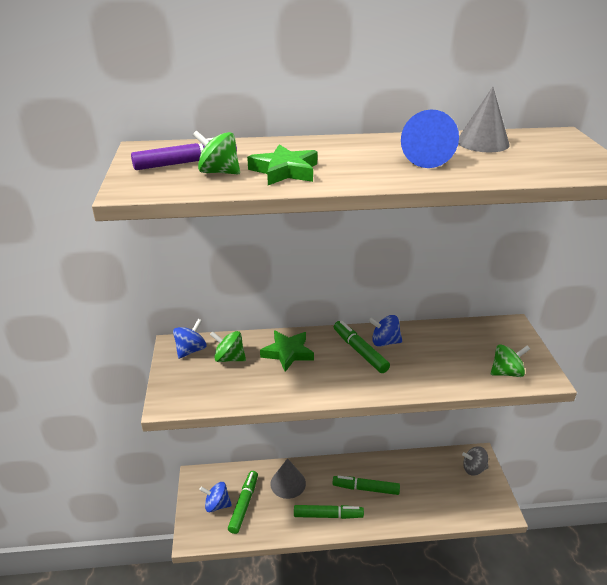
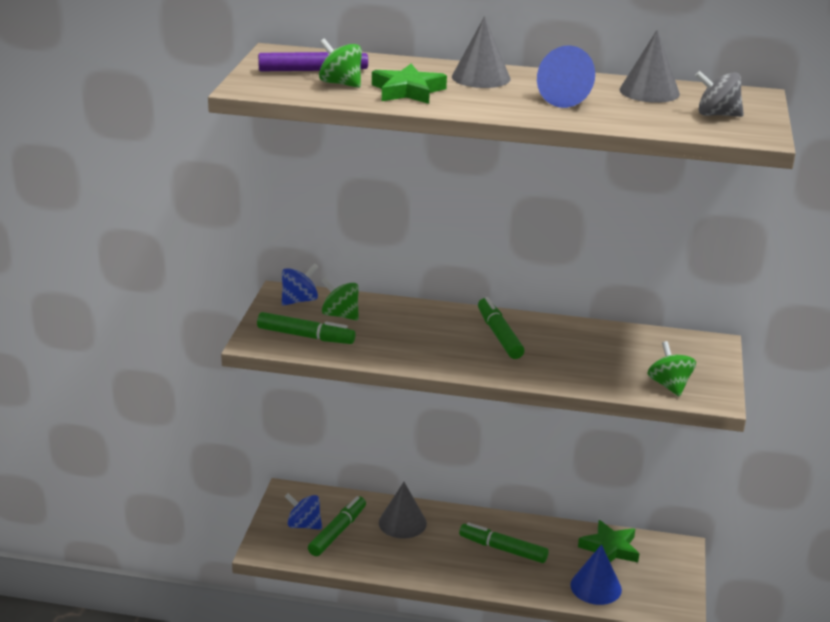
camera: 15 degrees right, 5 degrees down
(287, 353) = (411, 322): green star -> green star (609, 548)
(328, 515) = (440, 564): green marker -> green marker (305, 336)
(338, 148) = (481, 77): none -> grey cone
(384, 342) = (535, 332): blue spinning top -> none
(440, 505) = (596, 587): none -> blue cone
(473, 468) = (664, 560): grey spinning top -> grey spinning top (717, 115)
(506, 372) = (669, 385): green spinning top -> green spinning top turned 105 degrees counterclockwise

